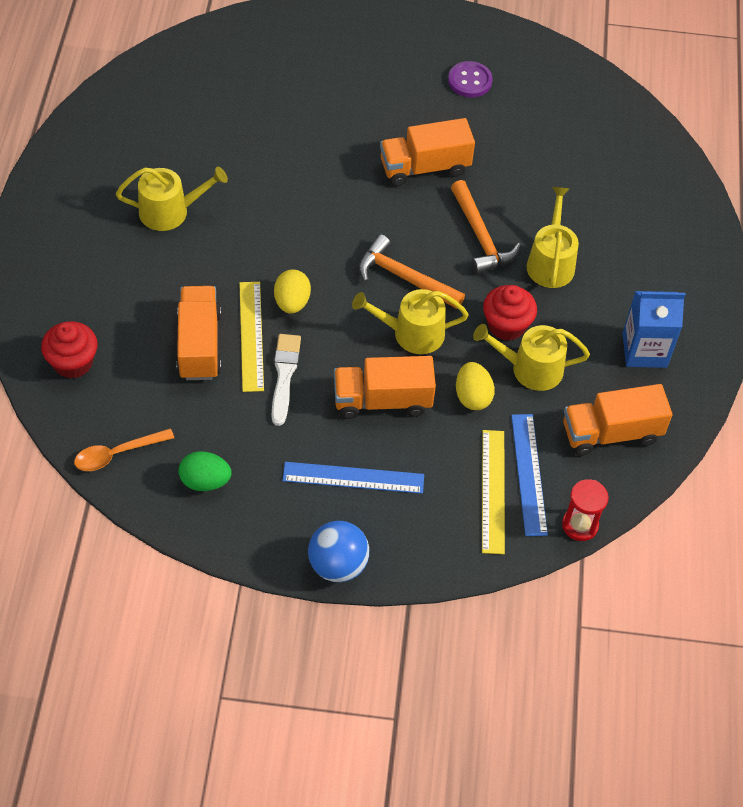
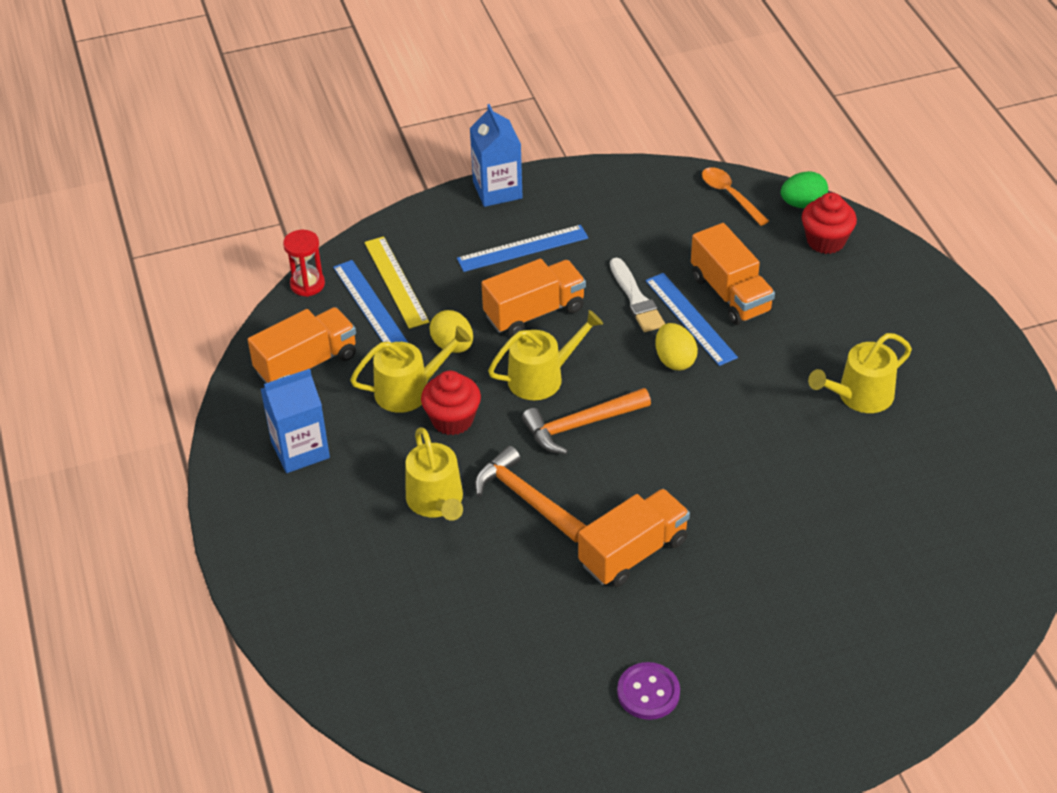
camera: 160 degrees right, 10 degrees down
(116, 454) = (729, 195): orange spoon -> orange spoon turned 75 degrees counterclockwise
(205, 481) = (643, 203): green egg -> green egg (803, 204)
(251, 336) = (690, 318): yellow ruler -> blue ruler
(338, 565) = (497, 190): blue ball -> blue carton
(404, 278) = (581, 425): orange hammer -> orange hammer turned 150 degrees clockwise

